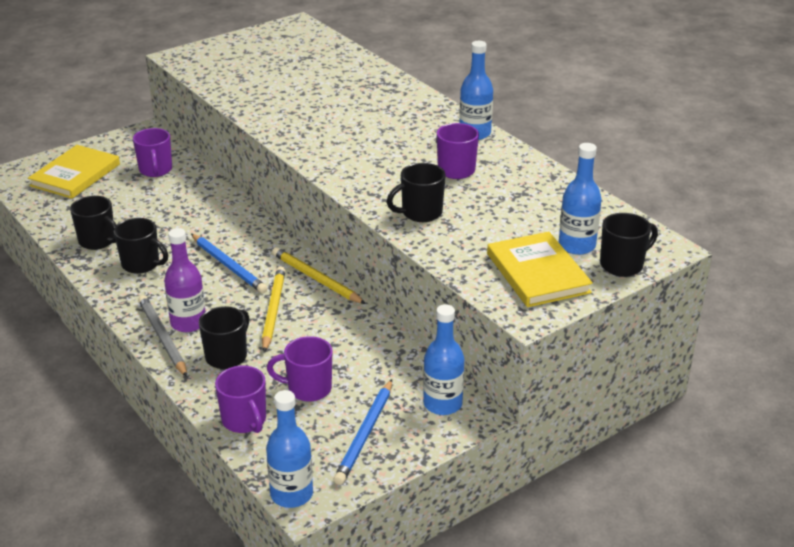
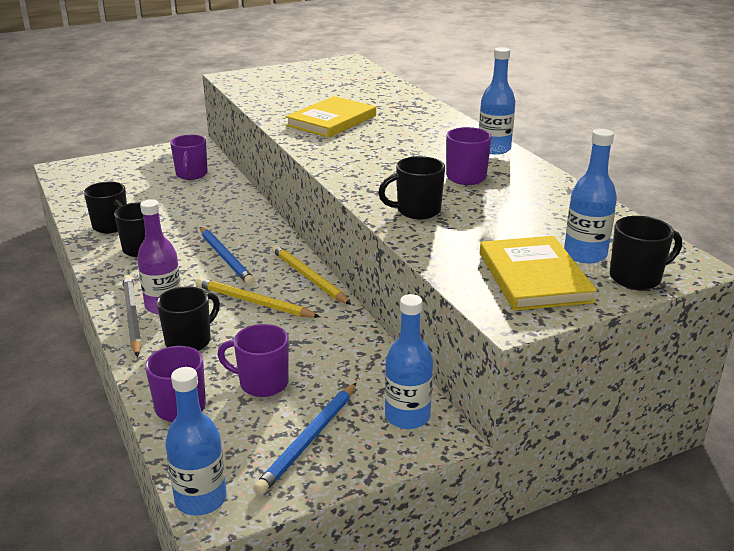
camera: 10 degrees right, 5 degrees down
(75, 175) = (117, 173): yellow book -> yellow book (331, 120)
(273, 310) = (254, 302): yellow pencil -> yellow pencil turned 75 degrees counterclockwise

